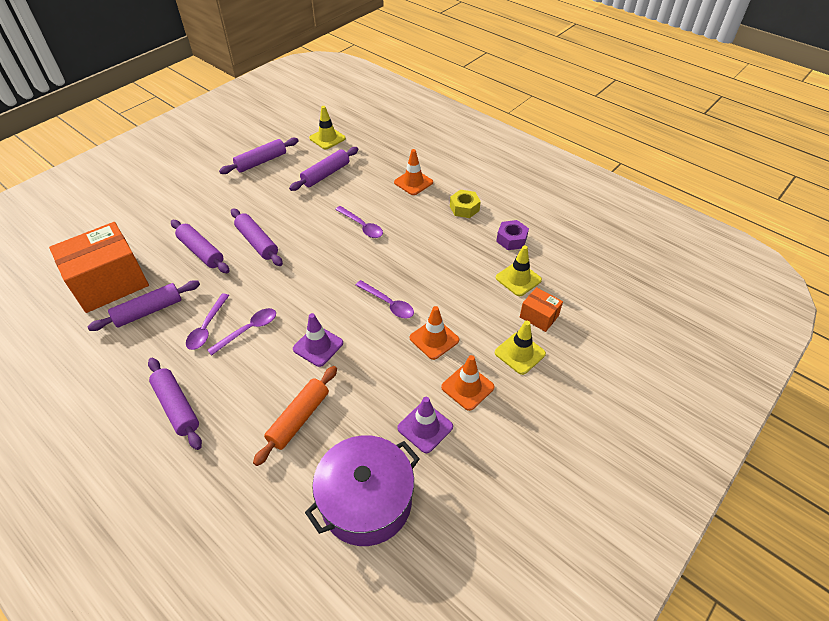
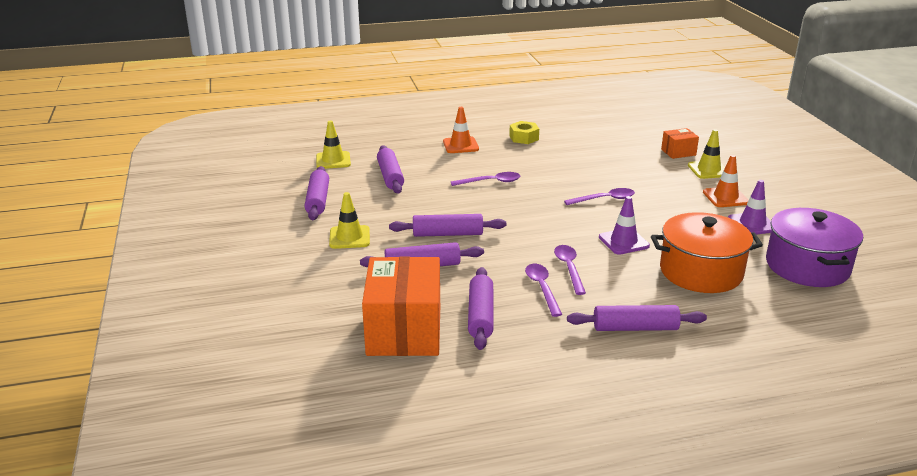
camera: 55 degrees left, 20 degrees down
(207, 327) = (542, 288): purple spoon -> purple spoon turned 150 degrees counterclockwise
(299, 418) = (701, 272): orange rolling pin -> orange pot
(434, 339) = (664, 194): orange traffic cone -> none
(511, 239) = (584, 134): purple nut -> none
(518, 279) = (631, 146): yellow traffic cone -> yellow traffic cone (349, 237)

